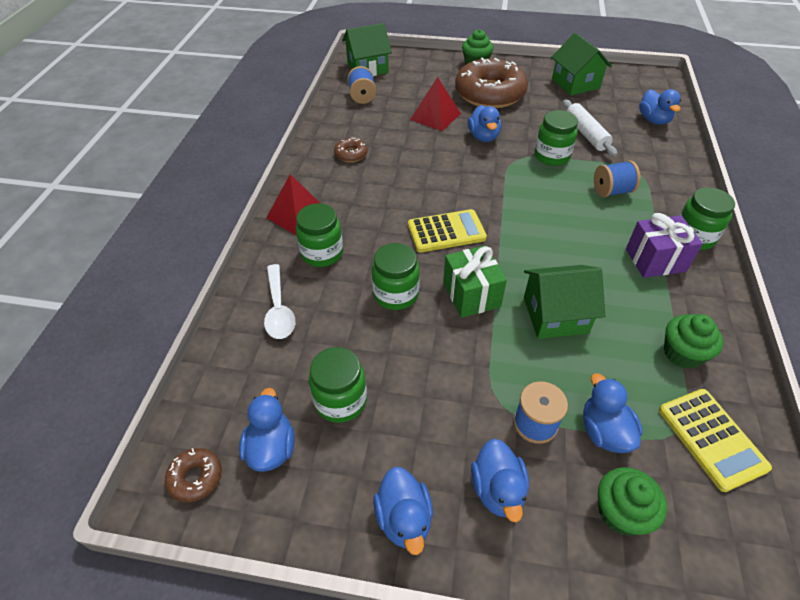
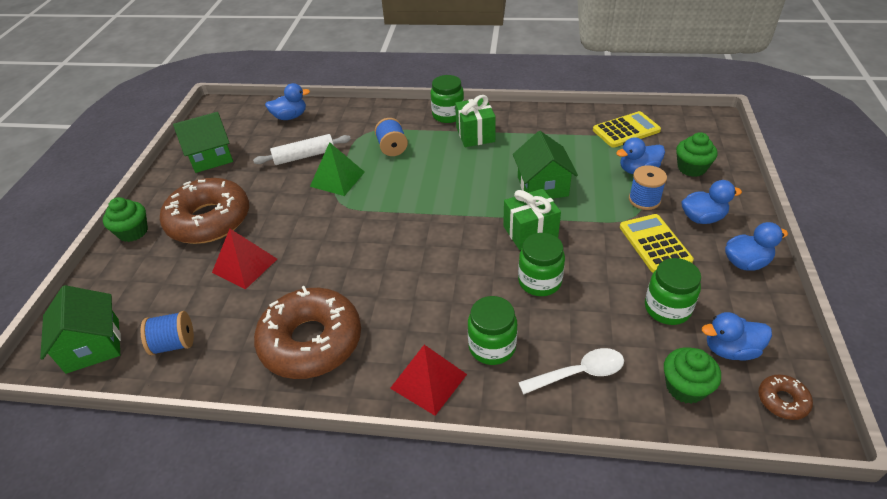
camera: 90 degrees left, 5 degrees down
(351, 154) = (311, 341): brown donut -> brown donut, size x2.41
(446, 232) = (451, 250): yellow calculator -> yellow calculator (655, 244)
(483, 137) = (296, 225): blue duck -> none
(552, 156) = (337, 179): green jar -> green pyramid
(655, 260) = (475, 134): purple gift -> green gift
(682, 353) = (563, 133): green cupcake -> green cupcake (685, 387)

